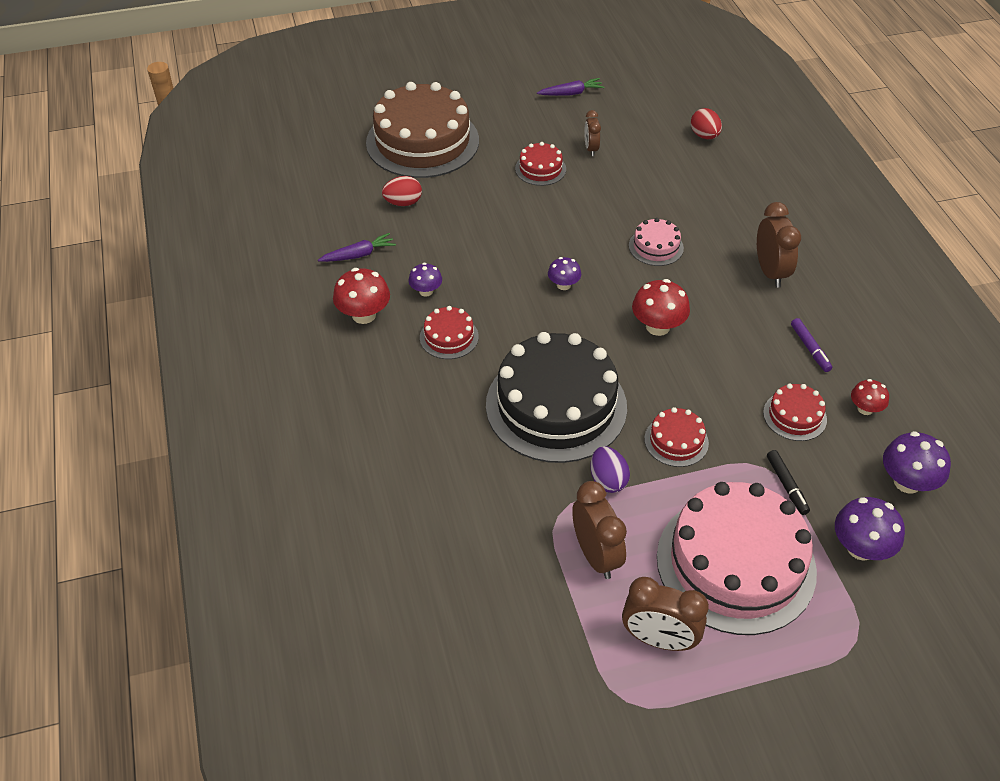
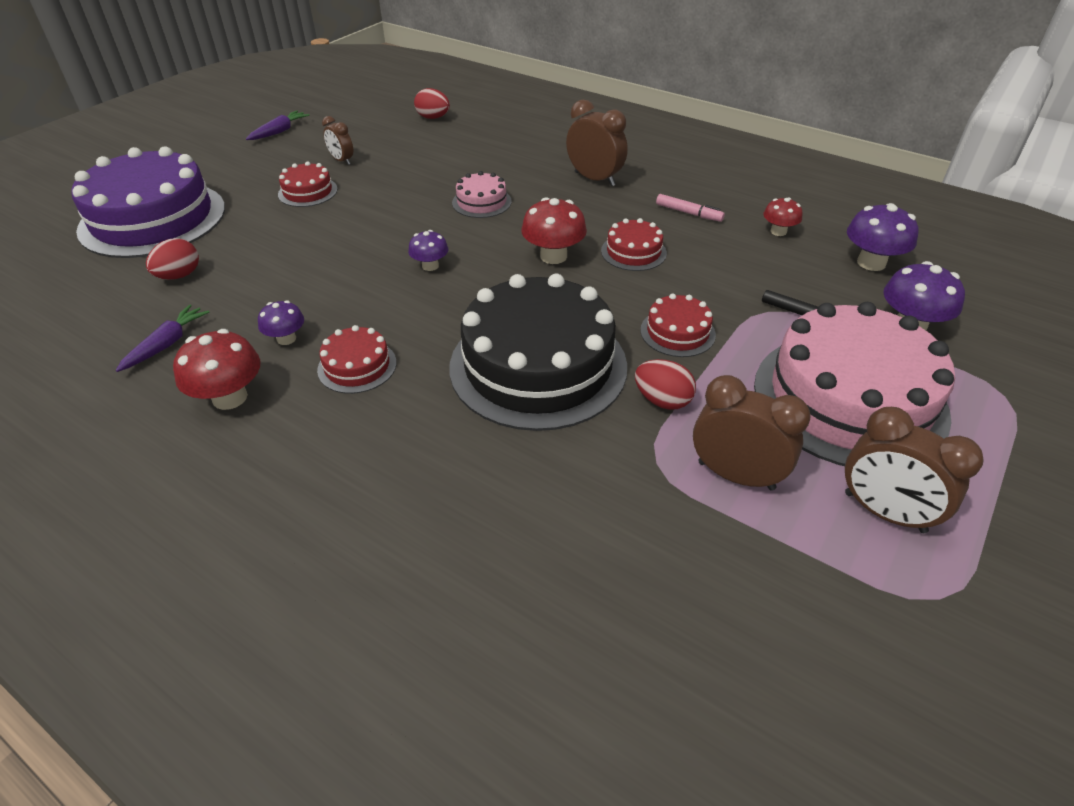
camera: 40 degrees left, 5 degrees down
(422, 141) = (153, 219): brown cake -> purple cake
(608, 480) = (662, 400): purple egg -> red egg
(659, 639) = (884, 512): brown clock -> brown clock turned 60 degrees clockwise
(794, 416) = (739, 262): red cake -> red cake (633, 252)
(810, 348) = (688, 213): purple marker -> pink marker

